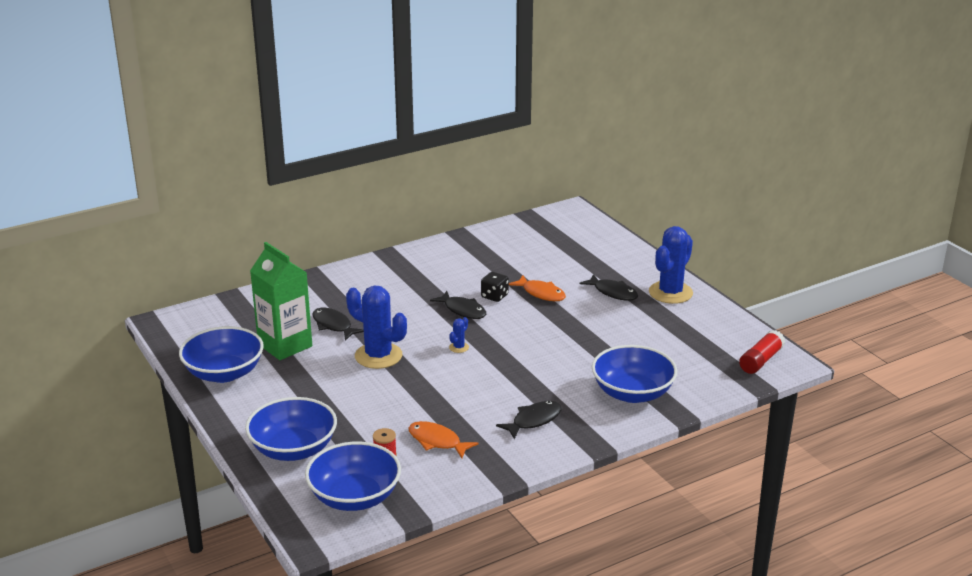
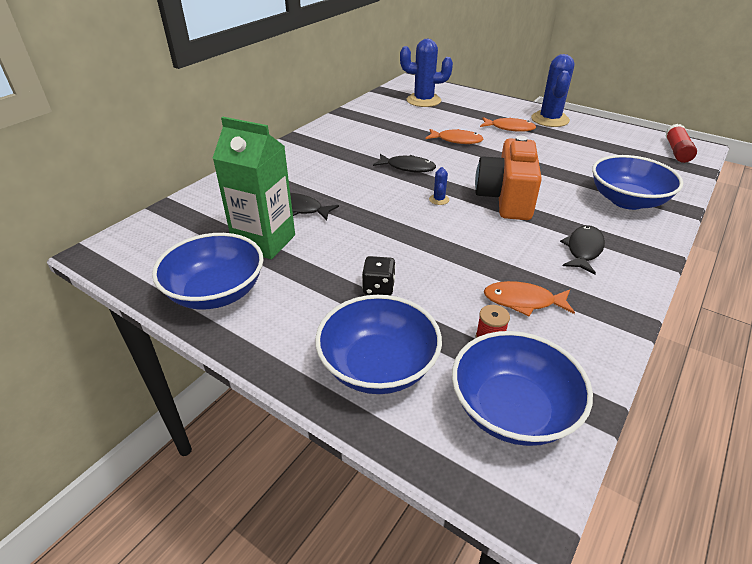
camera: 25 degrees left, 10 degrees up
(378, 356) = (372, 227): blue cactus -> blue cactus (423, 100)
(494, 296) = (422, 150): black dice -> black dice (378, 288)
(520, 362) = (506, 199): none -> orange camera
(613, 292) = (509, 128): black fish -> orange fish

